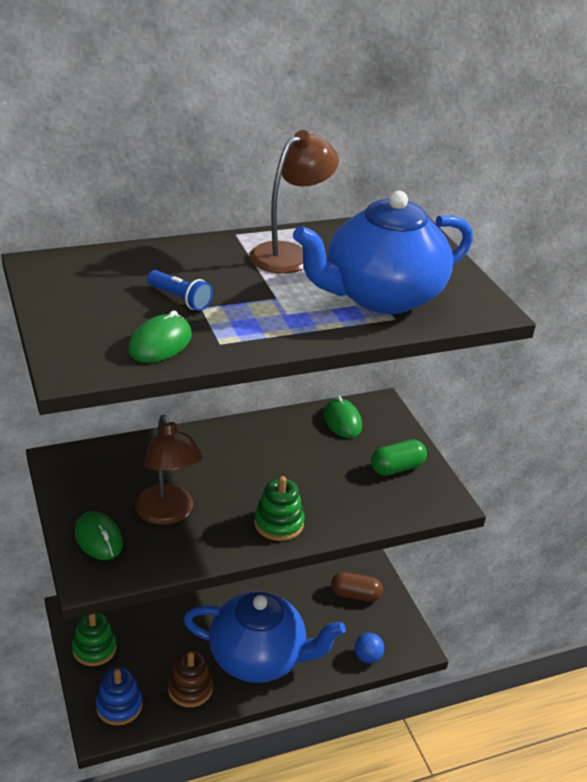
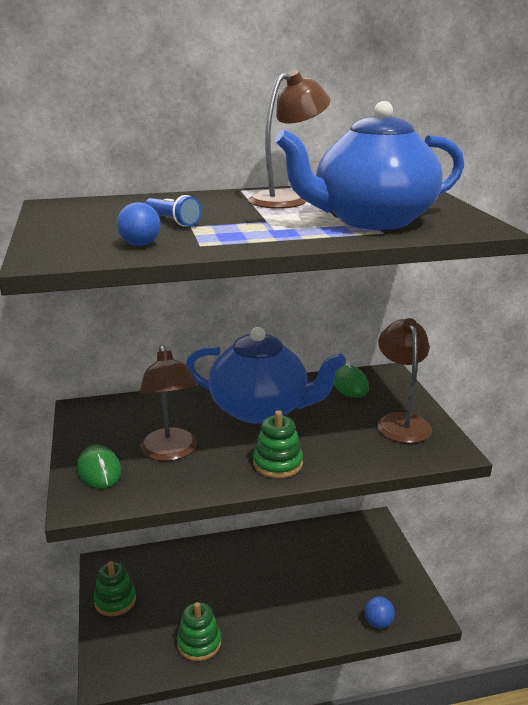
camera: 10 degrees right, 10 degrees down
(119, 706) = (128, 655): blue stacking toy -> none
(160, 343) = (140, 244): green mouse -> blue ball
(190, 688) = (199, 643): brown stacking toy -> green stacking toy
(259, 657) = (270, 617): blue teapot -> blue teapot (261, 410)
(355, 595) = (369, 564): brown capsule -> none
(397, 468) = (401, 422): green capsule -> brown lamp

